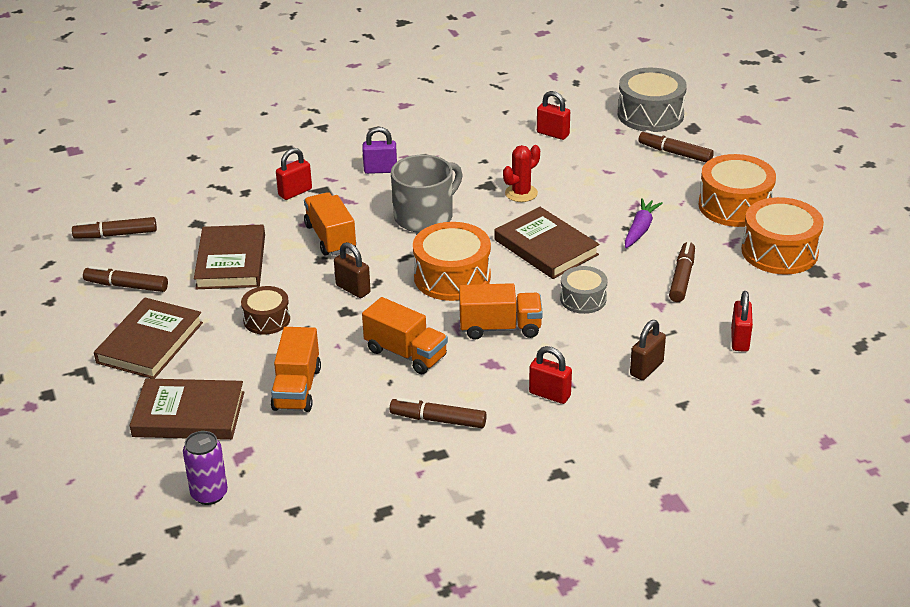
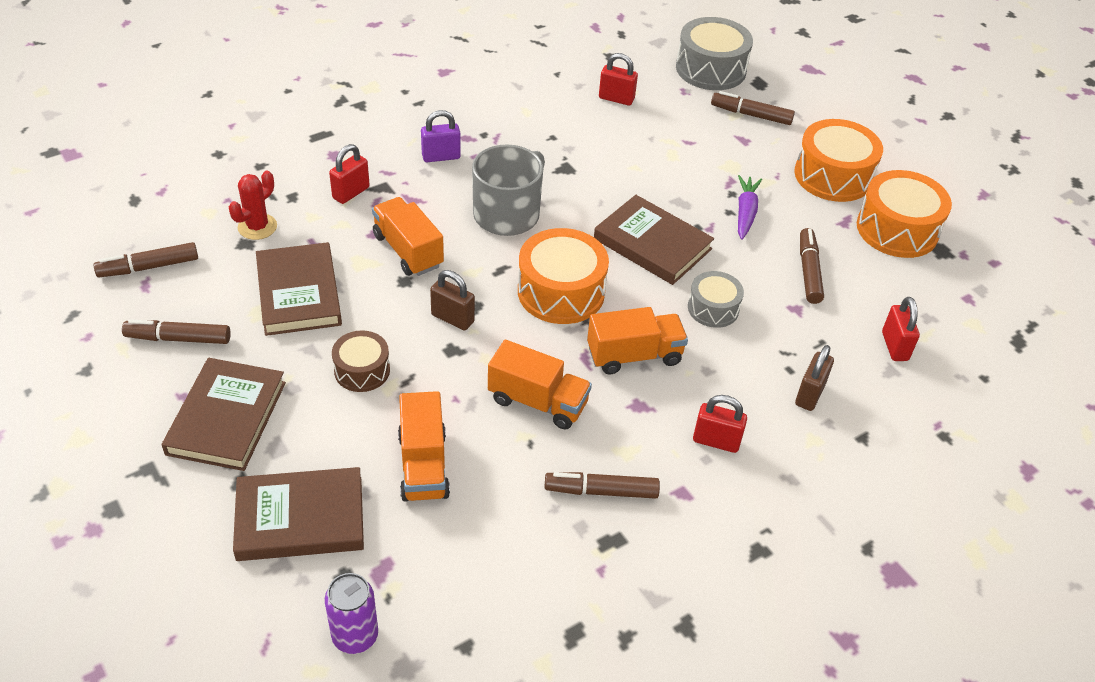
camera: 15 degrees left, 10 degrees up
(521, 193) = (605, 176): red cactus -> red cactus (257, 227)

